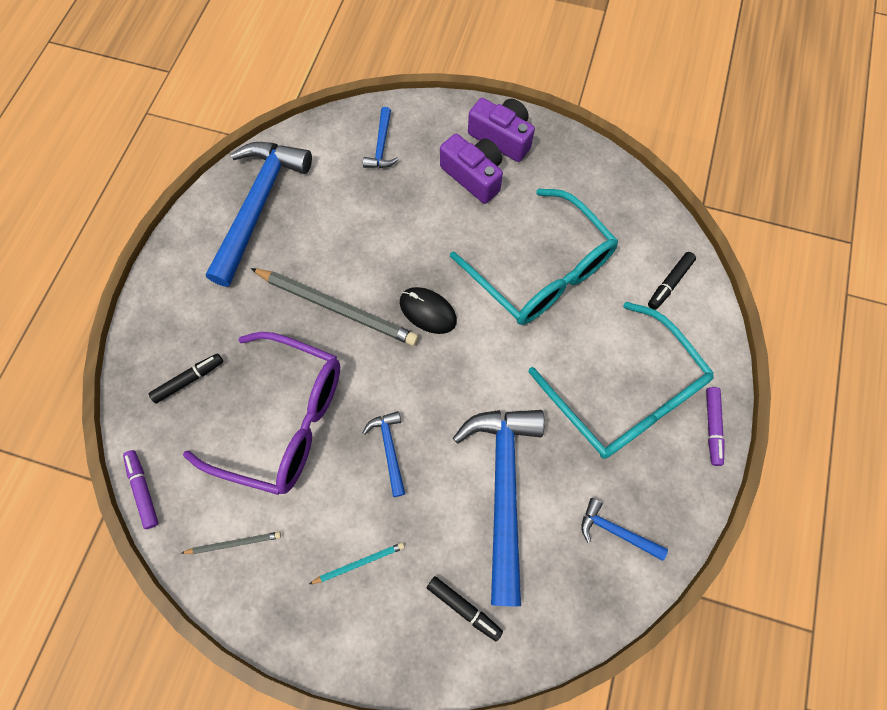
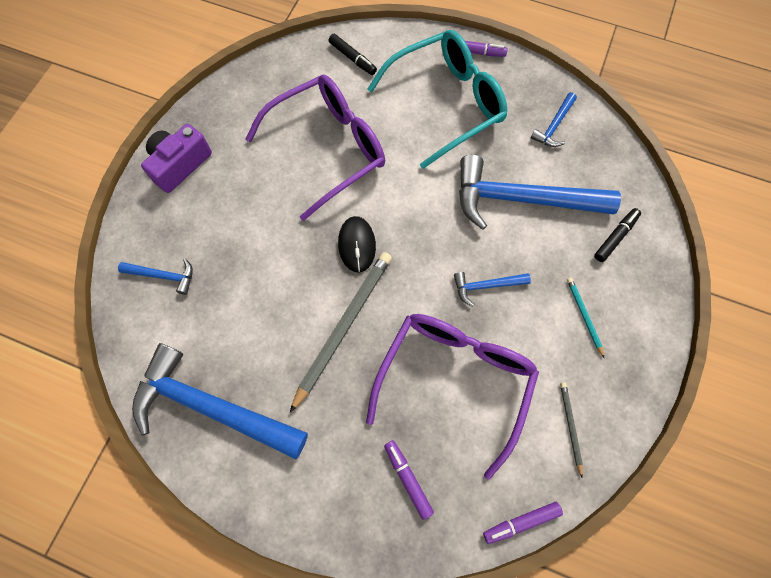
camera: 85 degrees left, 0 degrees up
(189, 380) = (408, 478): black marker -> purple marker
(428, 311) = (357, 245): black mouse -> black mouse turned 45 degrees counterclockwise
(473, 176) = (218, 193): purple camera -> none
(541, 271) = (329, 148): turquoise glasses -> purple glasses

